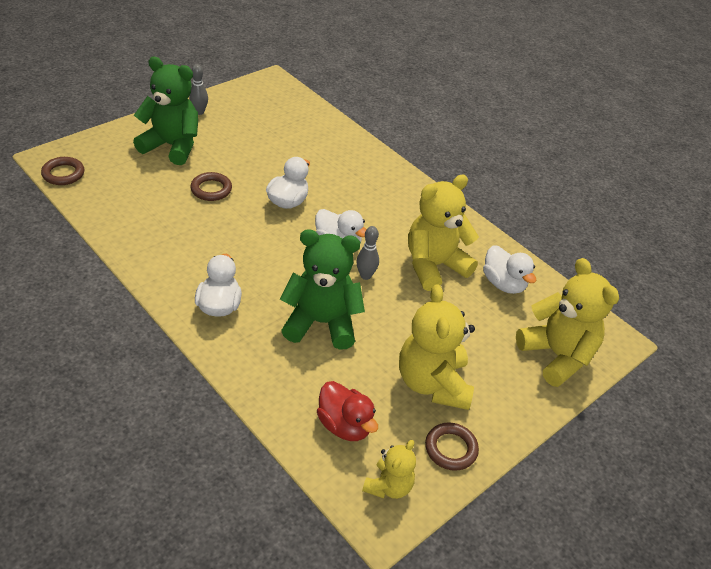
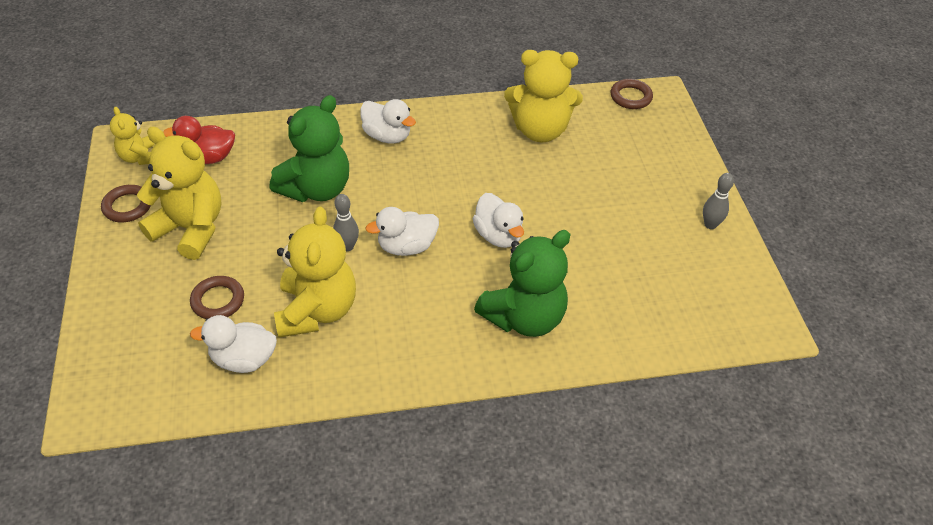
camera: 125 degrees right, 5 degrees up
(172, 146) = (646, 180): green teddy bear -> green teddy bear (524, 317)
(211, 189) = (553, 185): brown ring -> brown ring (218, 300)
(557, 355) = (125, 342): yellow teddy bear -> yellow teddy bear (540, 130)

